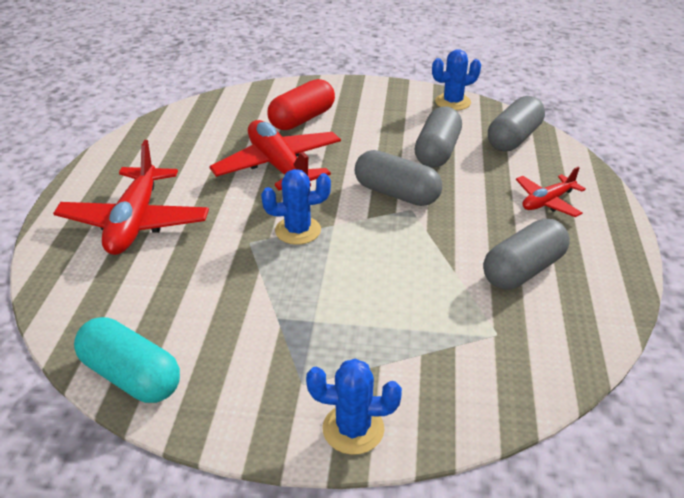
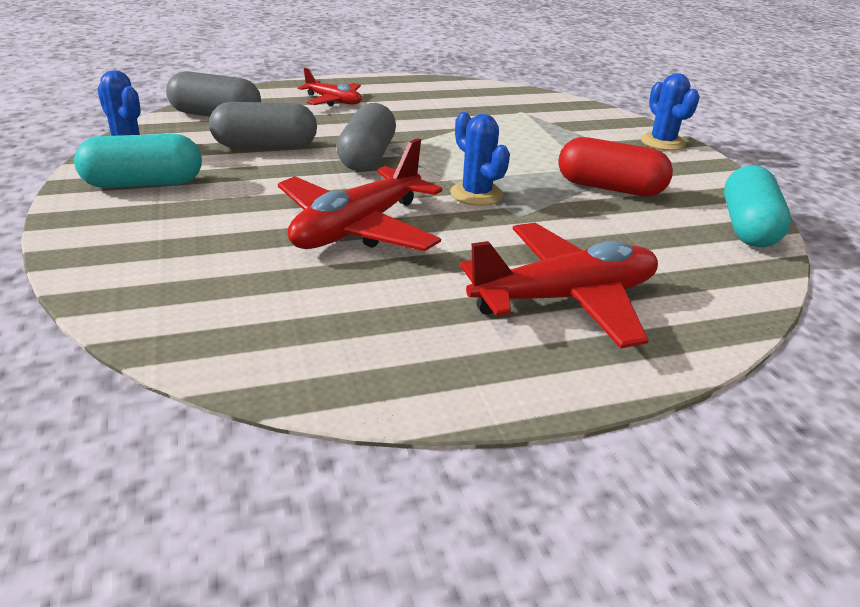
camera: 115 degrees left, 5 degrees down
(302, 119) = (211, 236): red capsule -> red capsule (609, 188)
(388, 104) = (143, 183): none -> turquoise capsule
(523, 270) = (440, 106): grey capsule -> none

